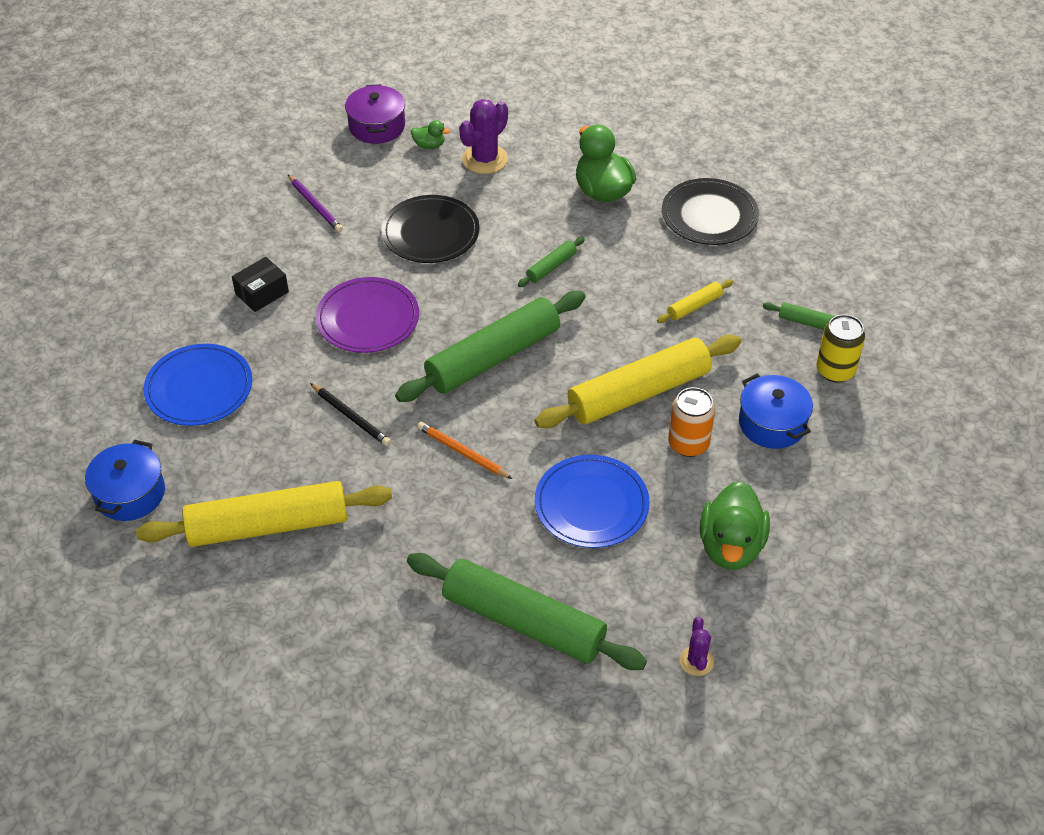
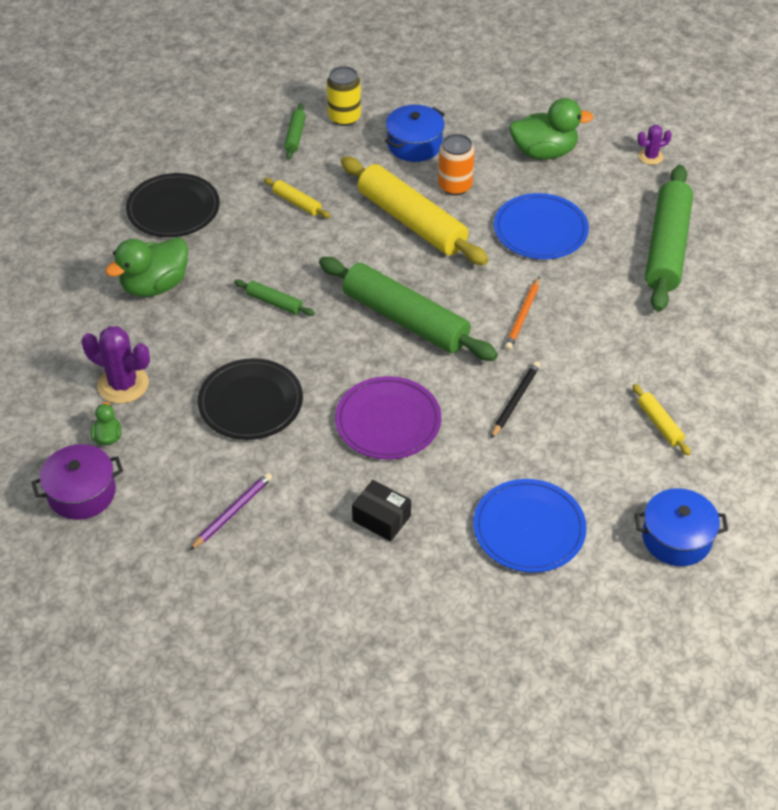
camera: 105 degrees left, 0 degrees up
(268, 525) = (659, 424): yellow rolling pin -> yellow rolling pin, size x0.43

